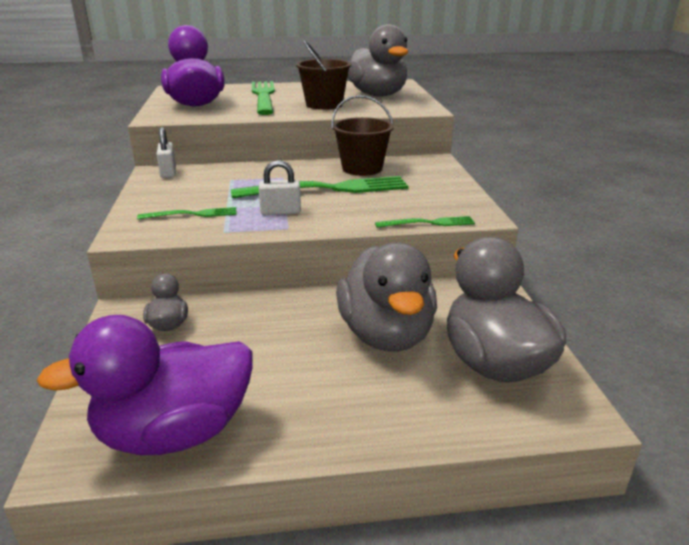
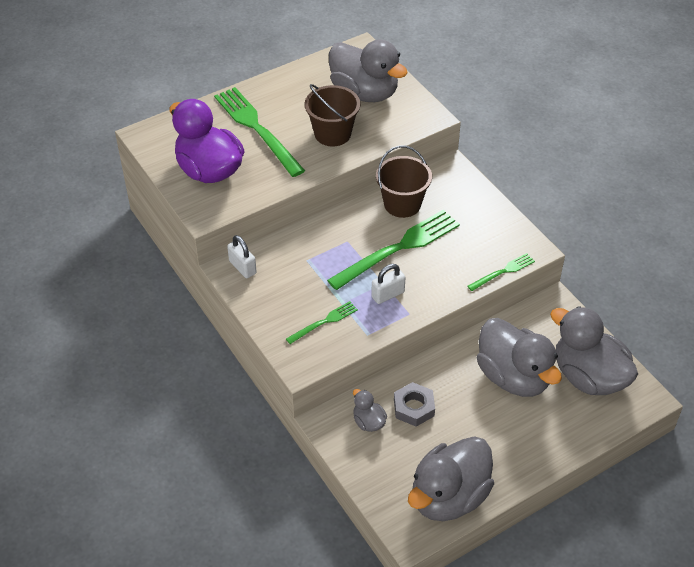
camera: 25 degrees left, 20 degrees up
(174, 433) = (449, 497): purple duck -> grey duck
(234, 327) = (413, 407): none -> grey nut

